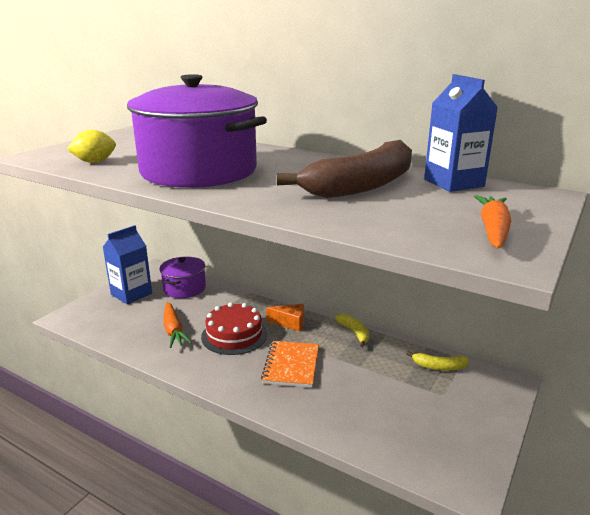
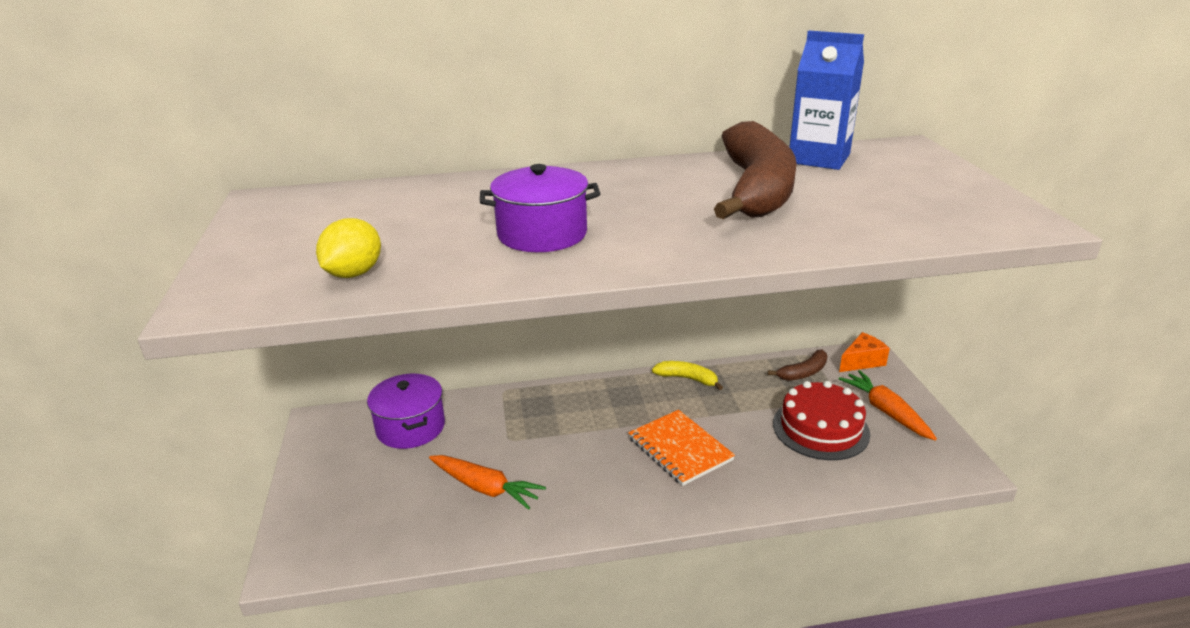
camera: 40 degrees left, 5 degrees up
(131, 294) = (342, 474): blue carton -> none
(199, 171) = (542, 234): purple pot -> purple pot, size x0.50
(234, 335) = (568, 451): red cake -> red cake (820, 428)
(290, 323) = (608, 403): orange cheese -> orange cheese (862, 361)
(439, 367) = (803, 372): yellow banana -> brown banana
(493, 230) = (956, 198): orange carrot -> orange carrot (886, 412)

